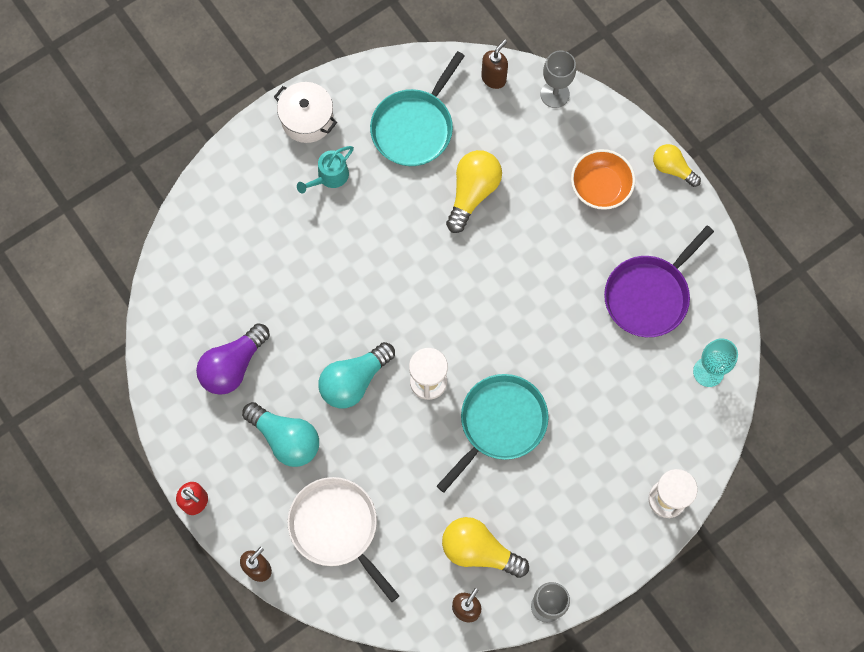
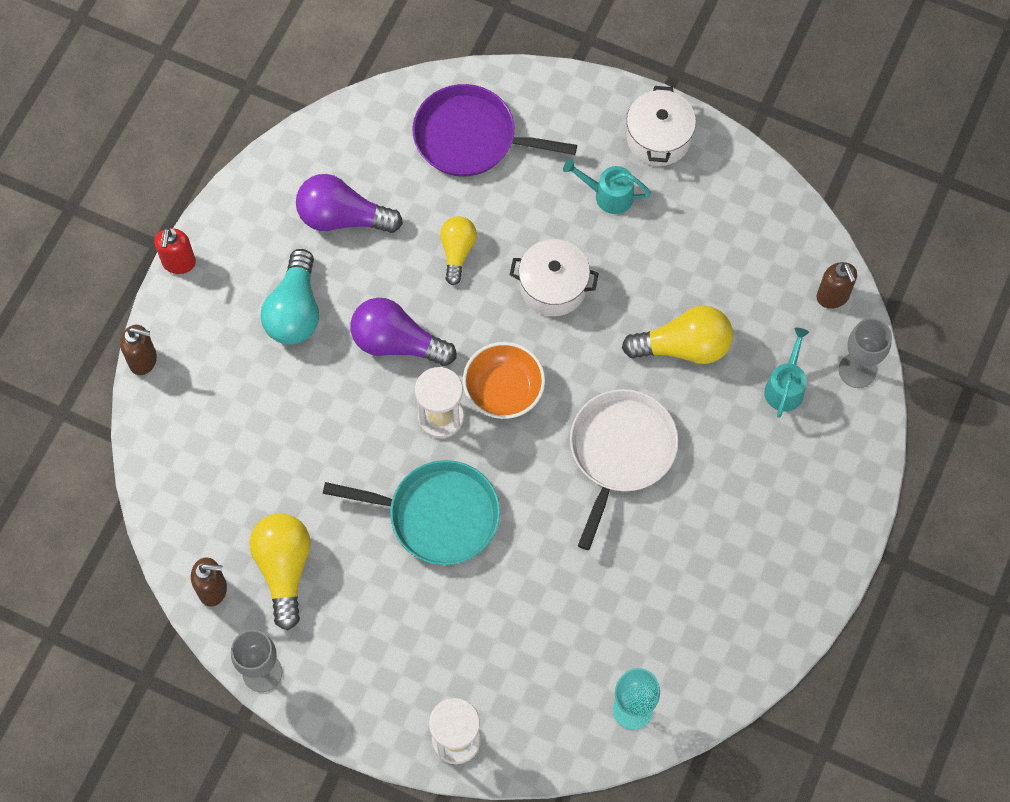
camera: 60 degrees right, 5 degrees down
(337, 528) = (228, 412): white pan -> white pan (620, 452)
(354, 381) = (397, 343): turquoise light bulb -> purple light bulb
(376, 252) = (553, 287): none -> white pot
(414, 127) = (720, 247): turquoise pan -> none
(494, 78) = (832, 297): brown soap dispenser -> brown soap dispenser turned 60 degrees clockwise
(539, 145) = (785, 386): none -> turquoise watering can
(600, 187) = (778, 477): orange bowl -> orange bowl (503, 390)
(649, 295) = (683, 597): purple pan -> purple pan (471, 137)
(672, 169) = (852, 544): yellow light bulb -> yellow light bulb (457, 252)

